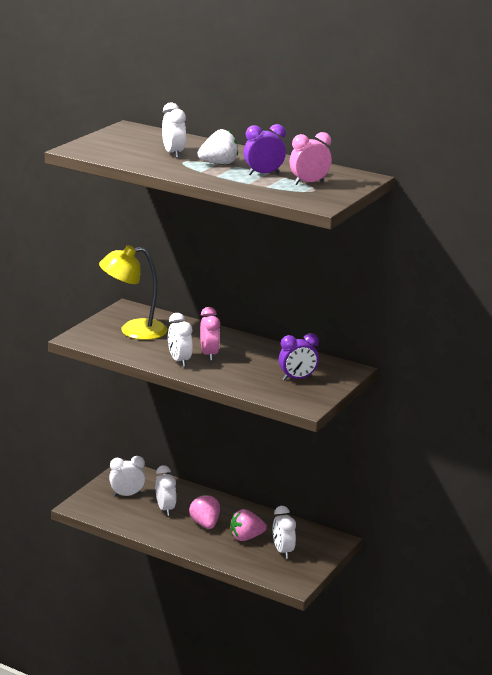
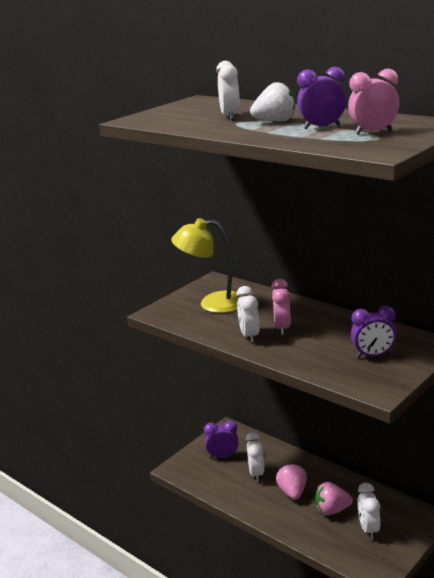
camera: 15 degrees right, 0 degrees up
(127, 495) = (223, 456): white clock -> purple clock

